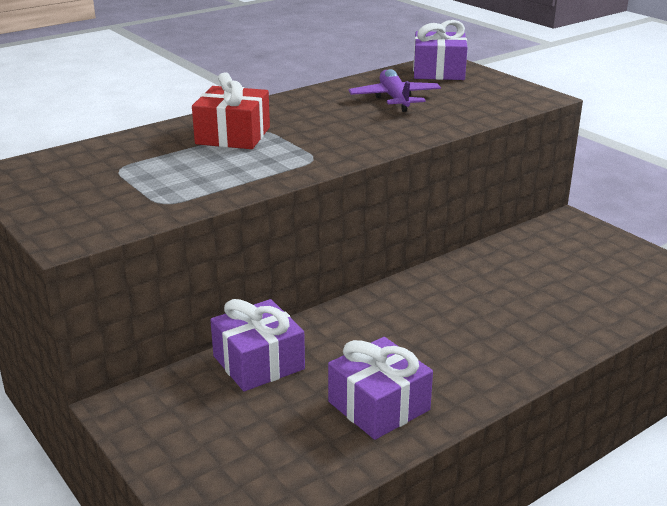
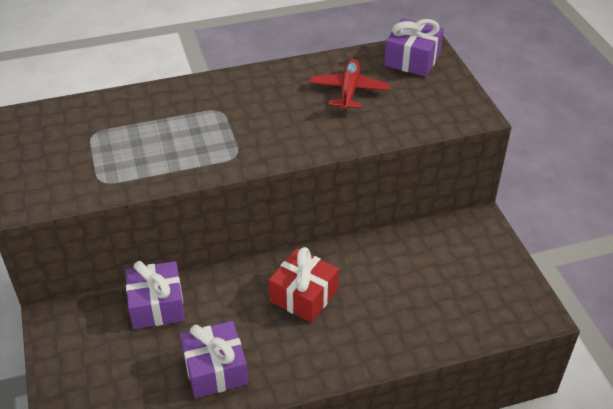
camera: 20 degrees right, 15 degrees up
(233, 136) = (194, 112): red gift -> red gift (304, 295)
(394, 99) = (349, 91): purple plane -> red plane

